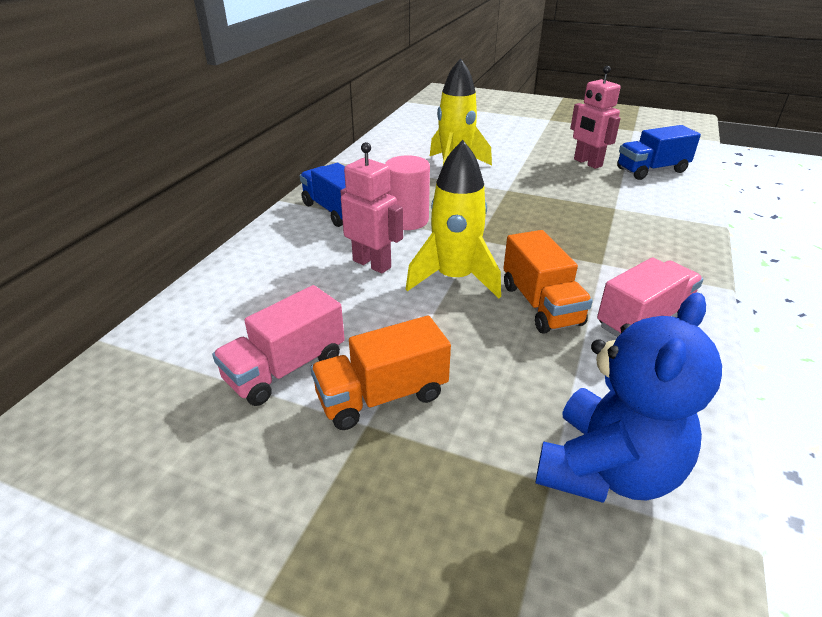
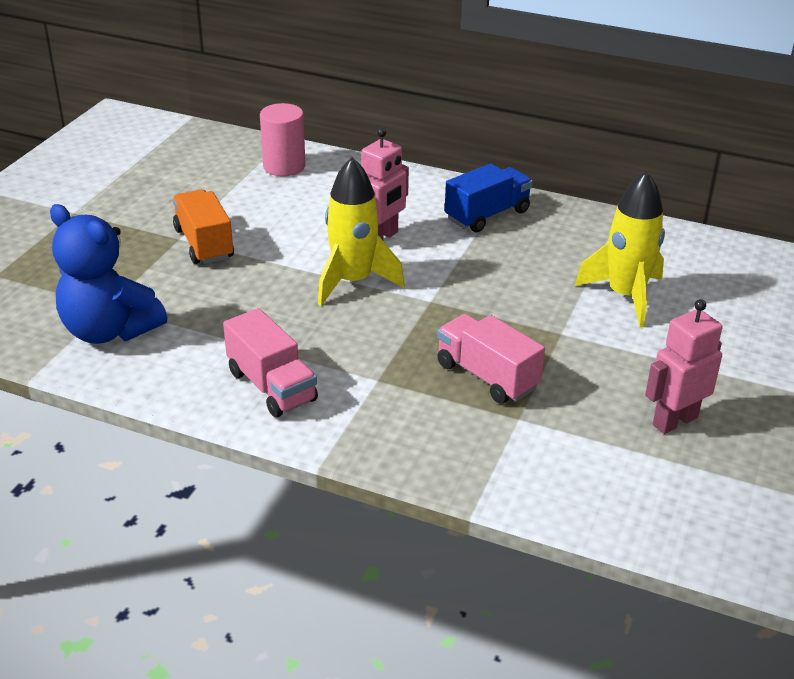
camera: 90 degrees right, 0 degrees up
(286, 368) = (242, 205): pink truck -> pink truck (487, 376)
(407, 220) = (470, 257): pink cylinder -> pink cylinder (284, 166)
(541, 304) = (305, 327): orange truck -> none
(651, 170) = (662, 487): blue truck -> none

